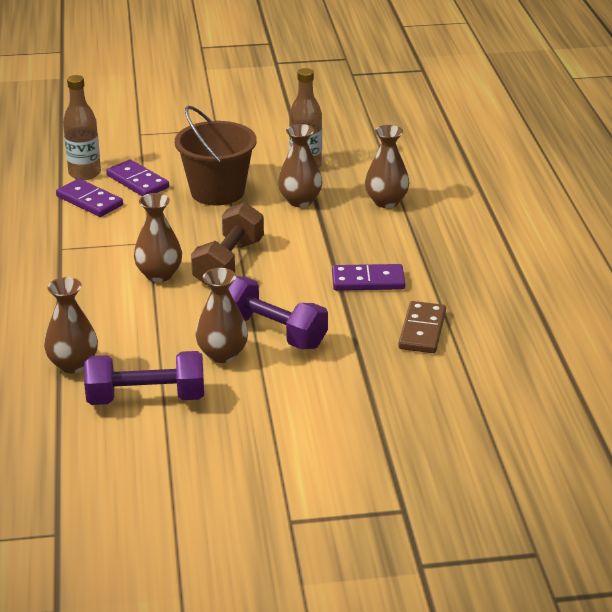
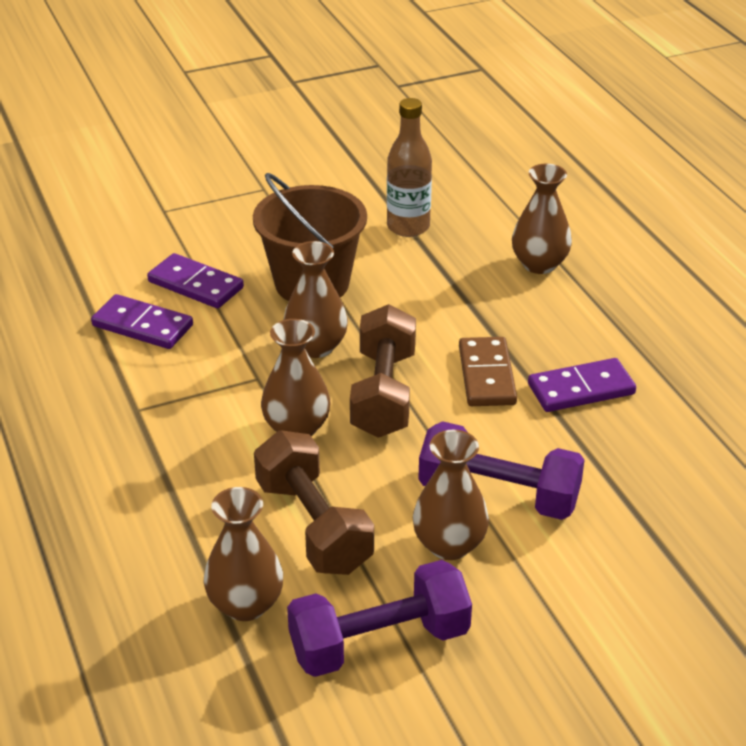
camera: 15 degrees left, 5 degrees up
(84, 173) = (116, 283): brown bottle -> none
(139, 330) = (313, 526): none -> brown dumbbell
(300, 201) = (428, 280): brown vase -> brown vase (316, 347)
(422, 330) = (692, 454): brown domino -> brown domino (487, 375)

